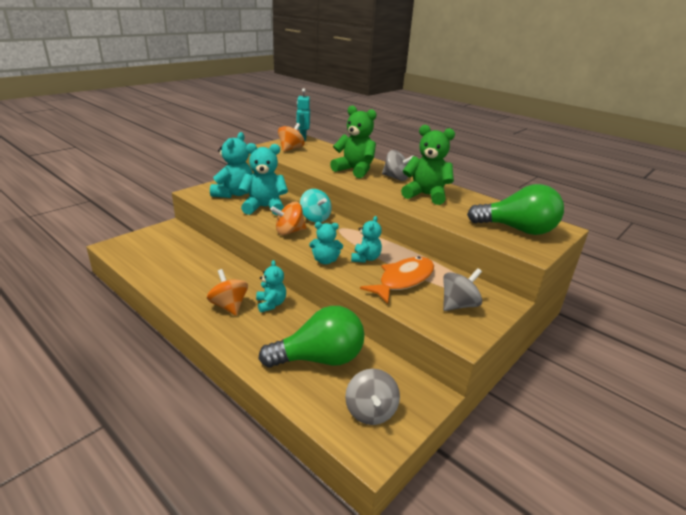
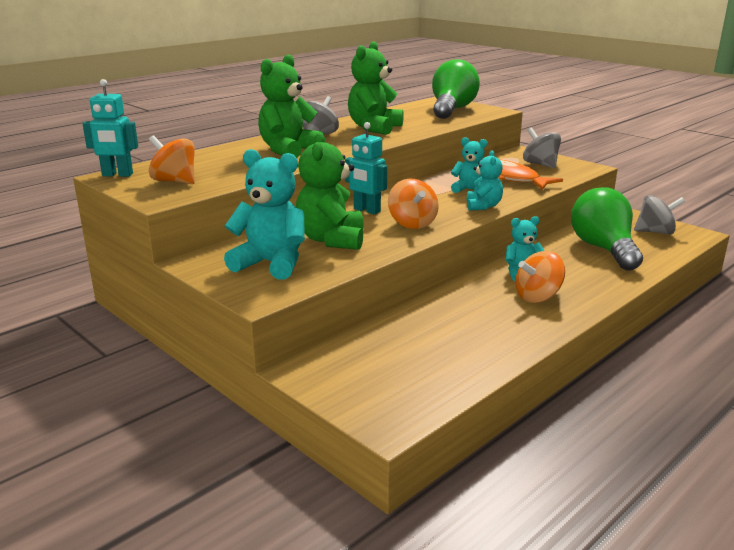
camera: 85 degrees left, 5 degrees down
(264, 207) = (331, 240): turquoise teddy bear -> green teddy bear
(315, 218) = (366, 210): turquoise spinning top -> turquoise robot

